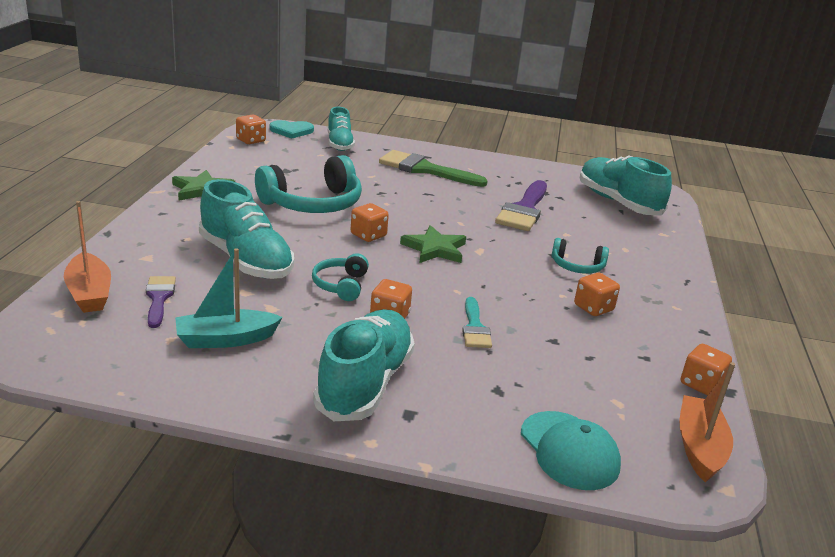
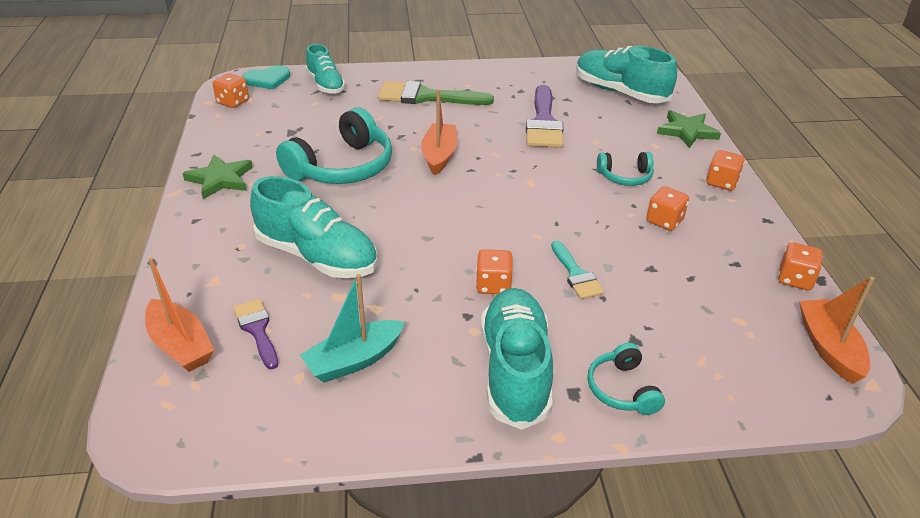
camera: 15 degrees left, 10 degrees up
(341, 285) = (427, 260): turquoise headphones -> turquoise headphones (622, 389)
(368, 235) = (418, 192): orange dice -> orange dice (721, 182)
(406, 213) = (439, 156): none -> orange boat
(435, 249) = (489, 191): green star -> green star (687, 131)
(569, 450) = (729, 387): turquoise cap -> none

